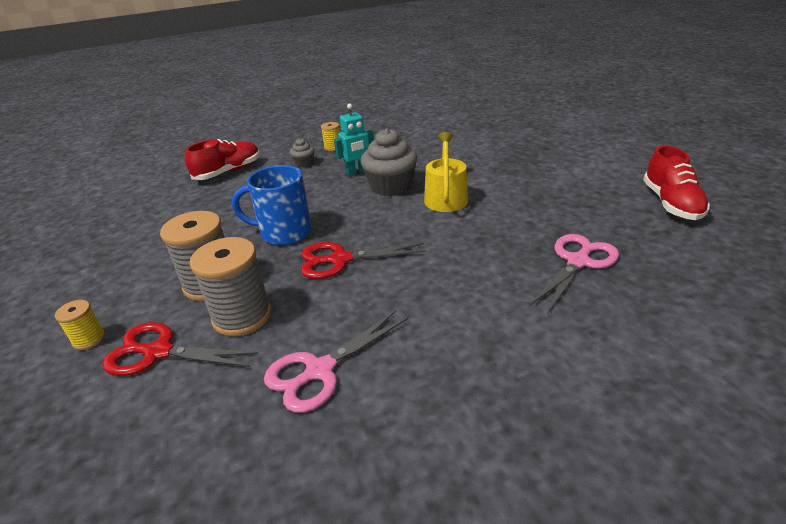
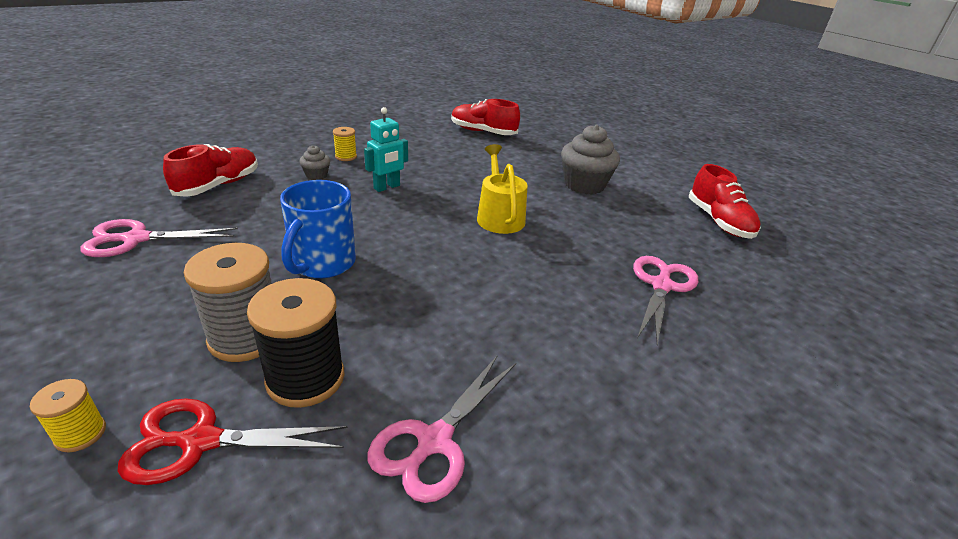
camera: 20 degrees left, 0 degrees up
(160, 211) = (136, 239): none -> pink scissors
(242, 316) = (305, 378): grey spool -> black spool
(284, 232) = (322, 263): blue mug -> blue mug turned 60 degrees counterclockwise
(340, 260) = (406, 295): red scissors -> none
(391, 187) = (433, 204): grey cupcake -> grey cupcake (584, 185)
(461, 122) = (483, 132): none -> red shoe

